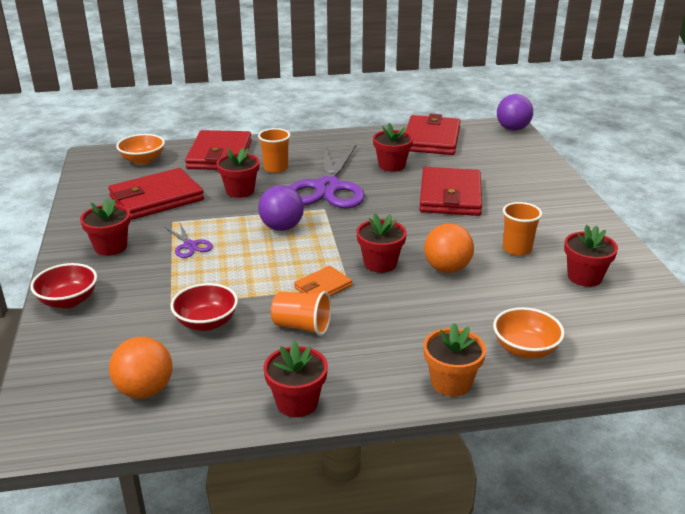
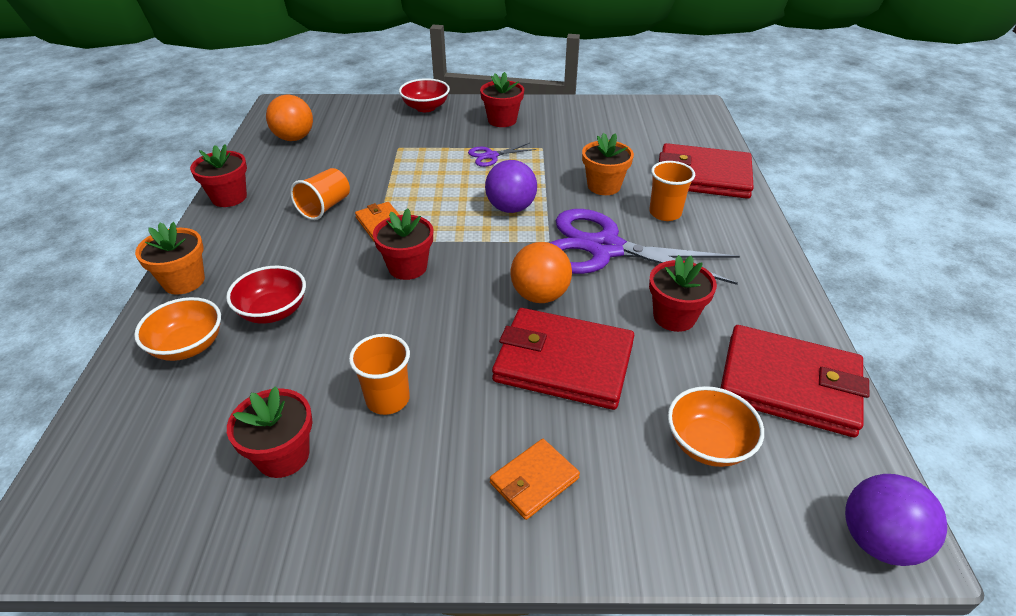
camera: 100 degrees right, 10 degrees up
(143, 160) = (685, 131): orange bowl -> orange bowl (708, 444)
(156, 198) = (592, 139): red wallet -> none
(206, 322) = (361, 162): red bowl -> red bowl (273, 311)
(240, 191) = (604, 186): red flower pot -> orange flower pot
(447, 268) = (372, 318): orange ball -> orange ball (540, 295)
(540, 199) = (534, 481): none -> orange wallet

